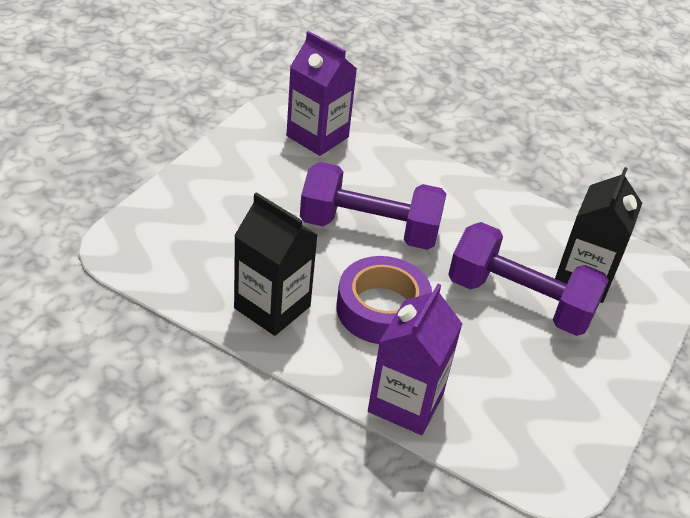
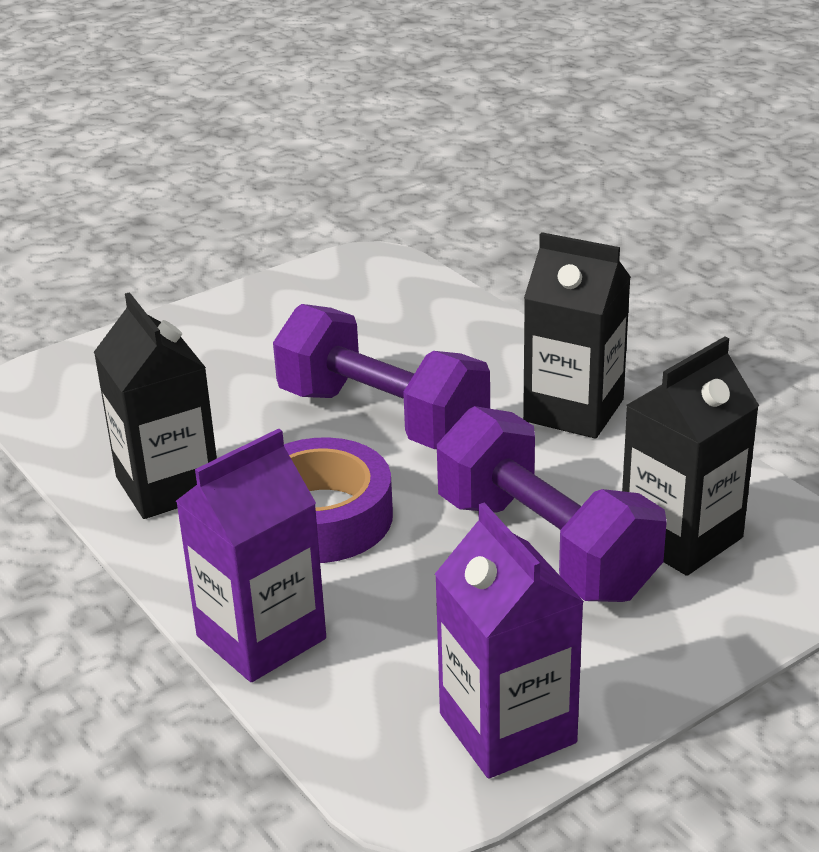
camera: 30 degrees right, 10 degrees down
(317, 136) = (397, 298): purple carton -> purple carton (507, 728)
(474, 203) = (573, 410): none -> black carton

